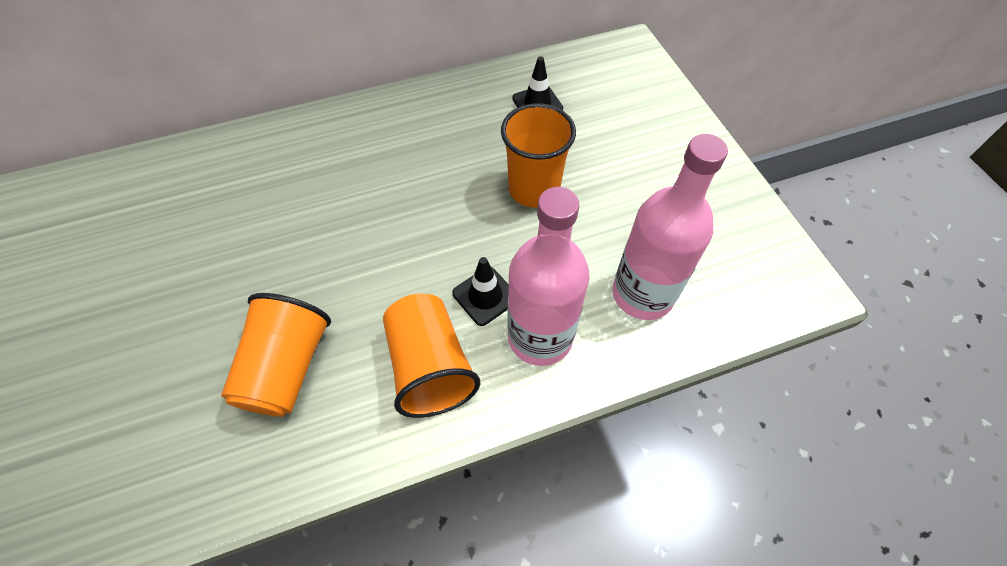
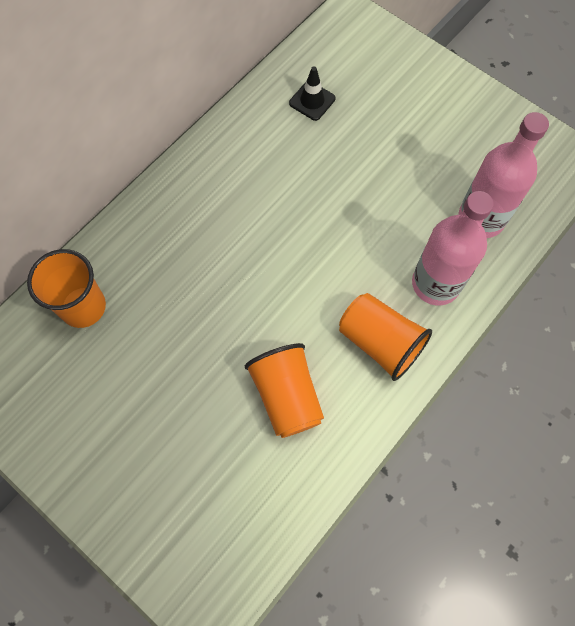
camera: 30 degrees left, 10 degrees up
(485, 296) = (381, 275): black traffic cone -> none
(534, 189) = (359, 176): orange cup -> orange cup (83, 307)

